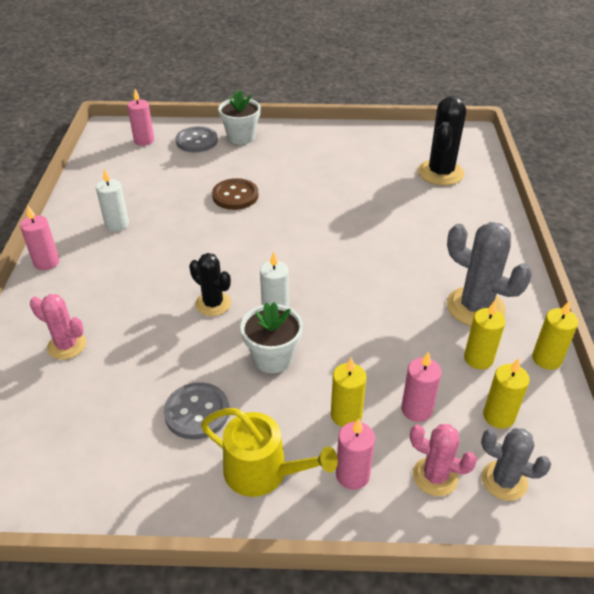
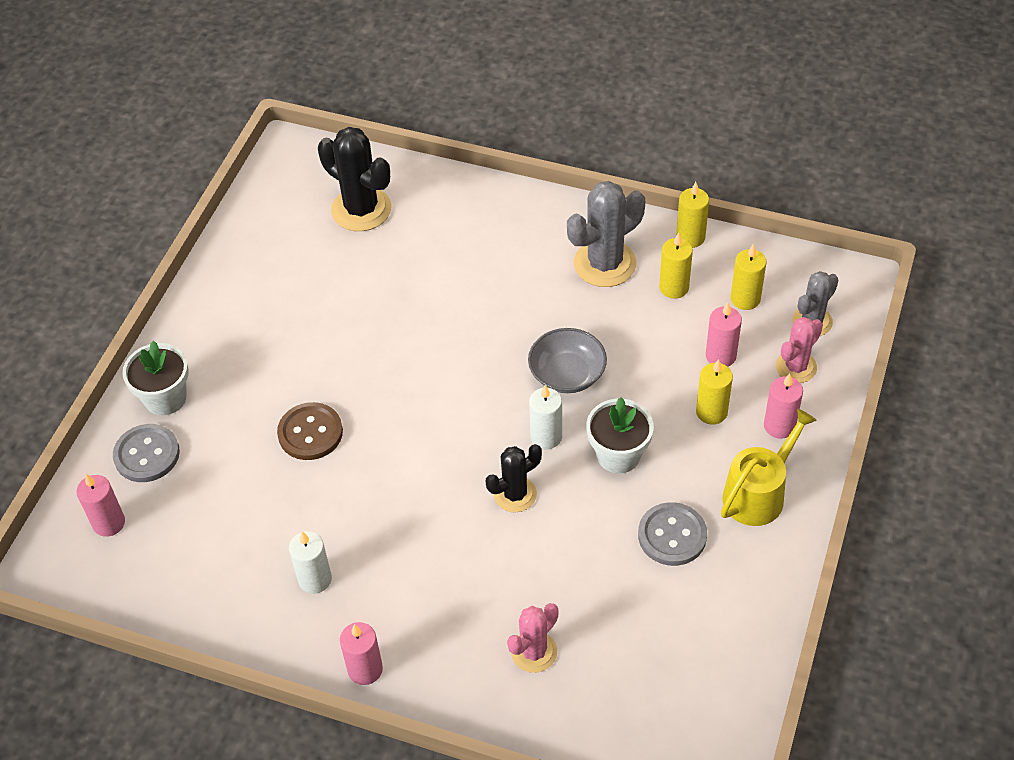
camera: 70 degrees left, 10 degrees up
(344, 309) = (567, 374): none -> grey bowl

